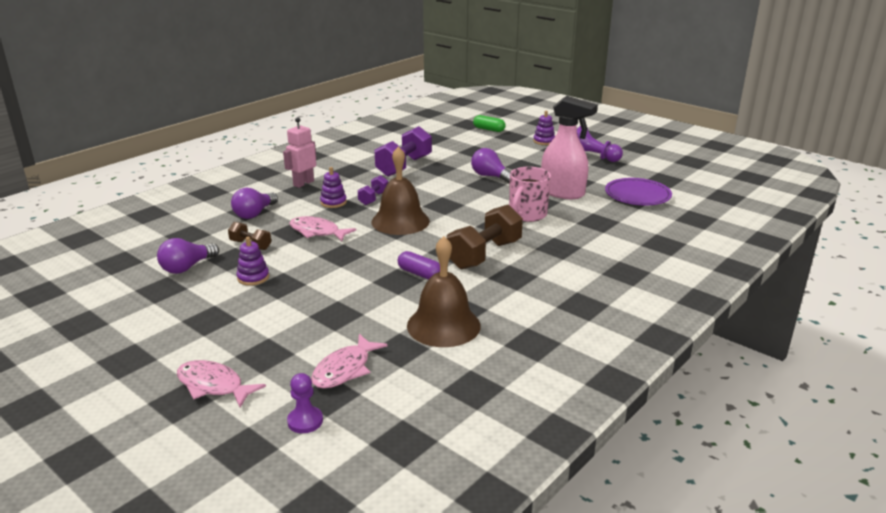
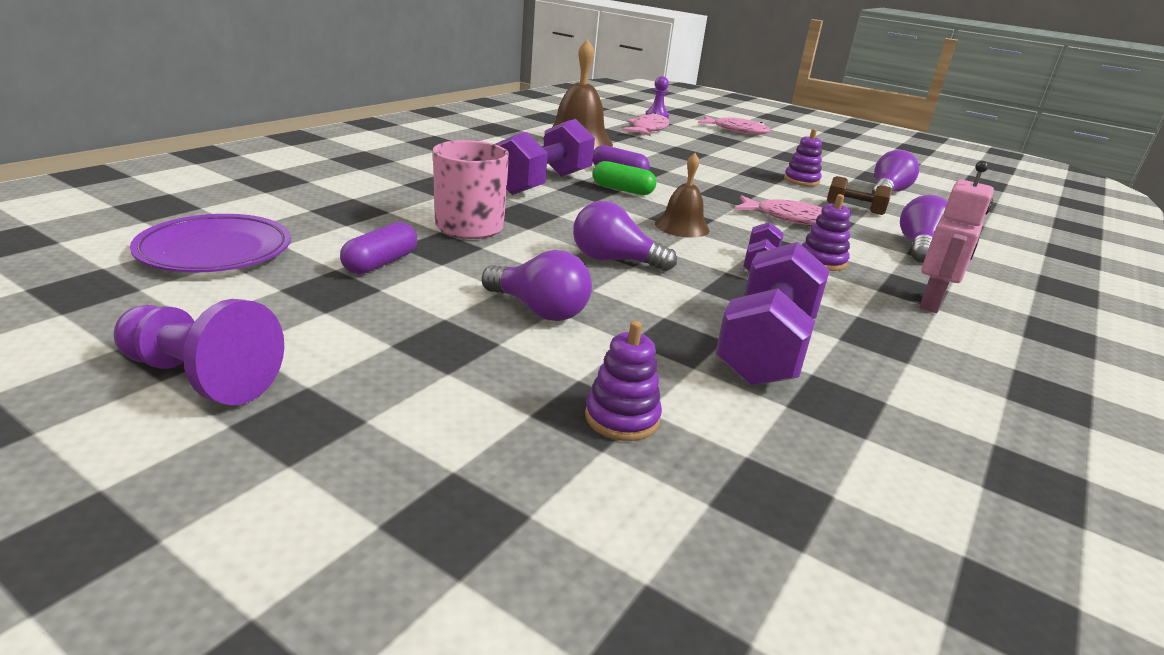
camera: 170 degrees right, 0 degrees up
(400, 221) = (682, 226): brown bell -> brown bell, size x0.58
(451, 198) = (614, 260): none -> purple light bulb
(484, 255) = (542, 183): brown dumbbell -> purple dumbbell
(489, 129) = (555, 584): green capsule -> green capsule (622, 190)
(544, 141) = (325, 477): purple stacking toy -> purple stacking toy (622, 418)
(562, 193) = (380, 263): pink spray bottle -> purple capsule

